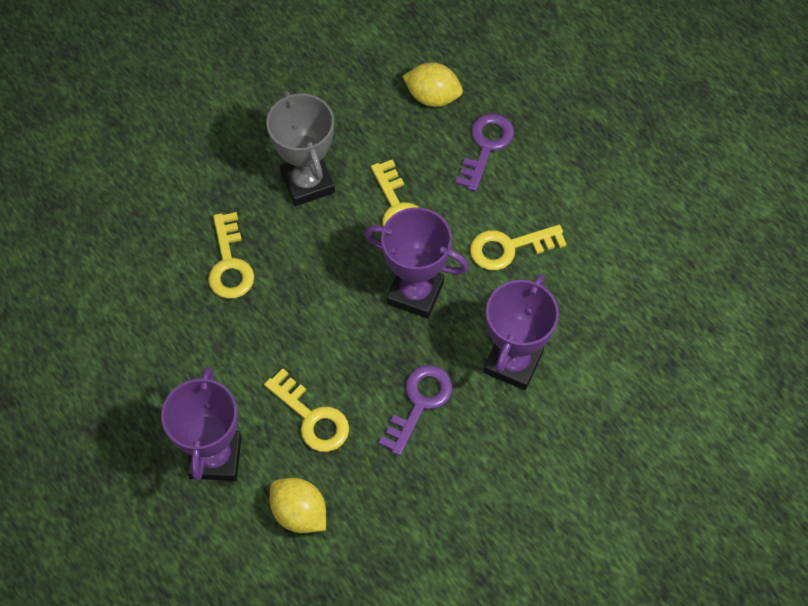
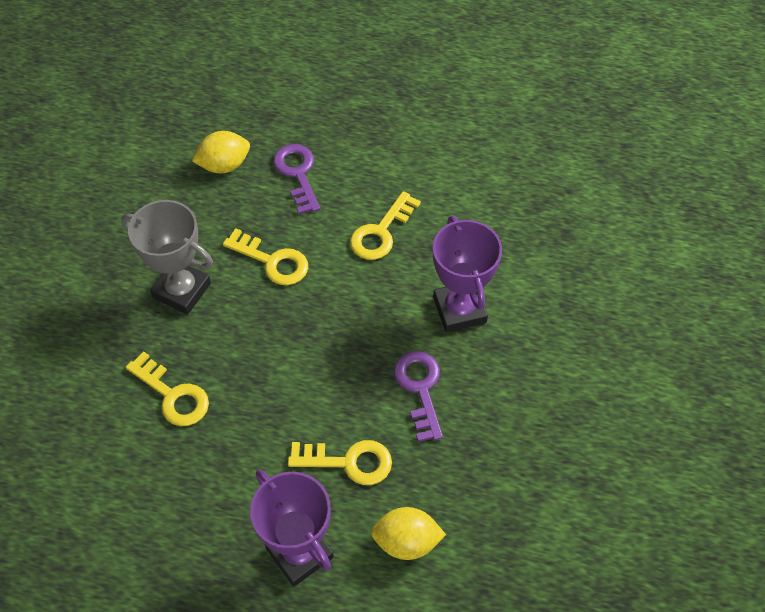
camera: 40 degrees left, 5 degrees down
(415, 293) = (342, 312): purple trophy -> none

